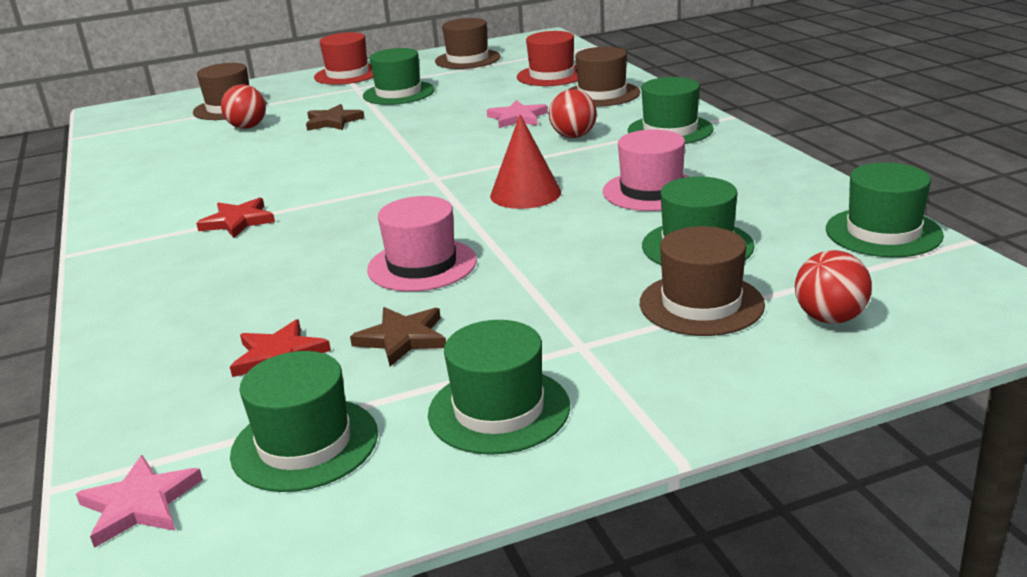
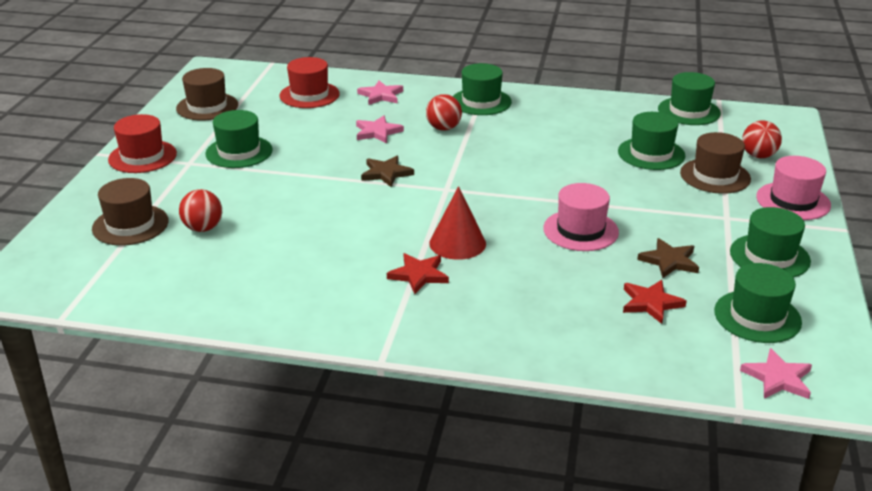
camera: 60 degrees left, 5 degrees up
(333, 121) = (259, 192): brown star -> brown star (386, 173)
(525, 194) = (517, 171): red cone -> red cone (457, 243)
(602, 94) = (381, 95): brown hat -> pink star
(651, 191) = (565, 138): pink hat -> pink hat (793, 201)

